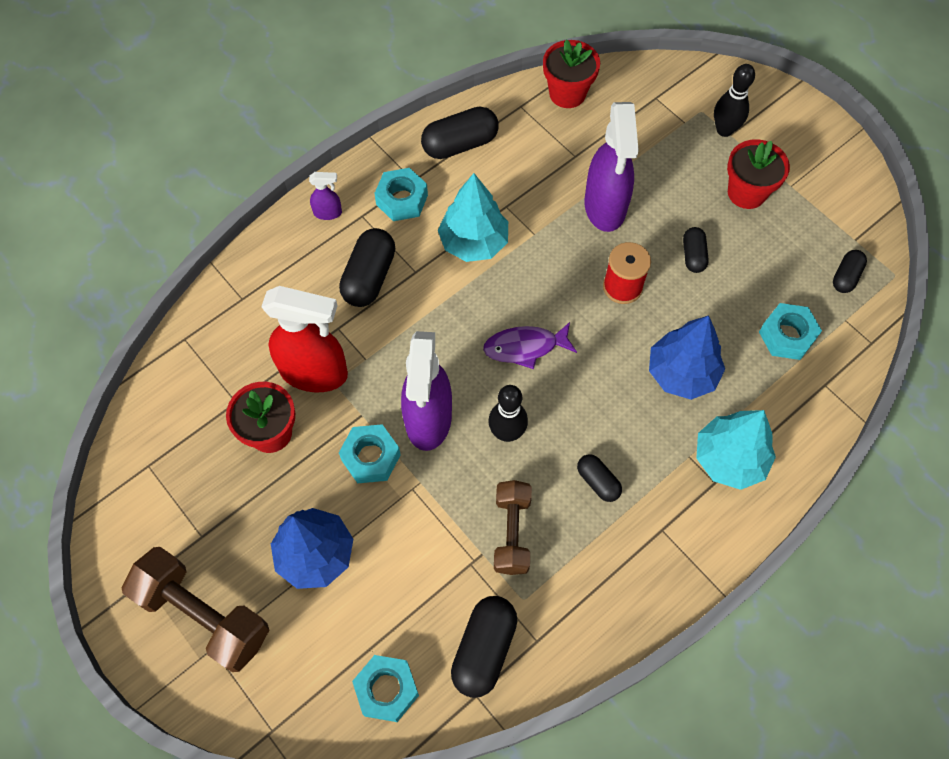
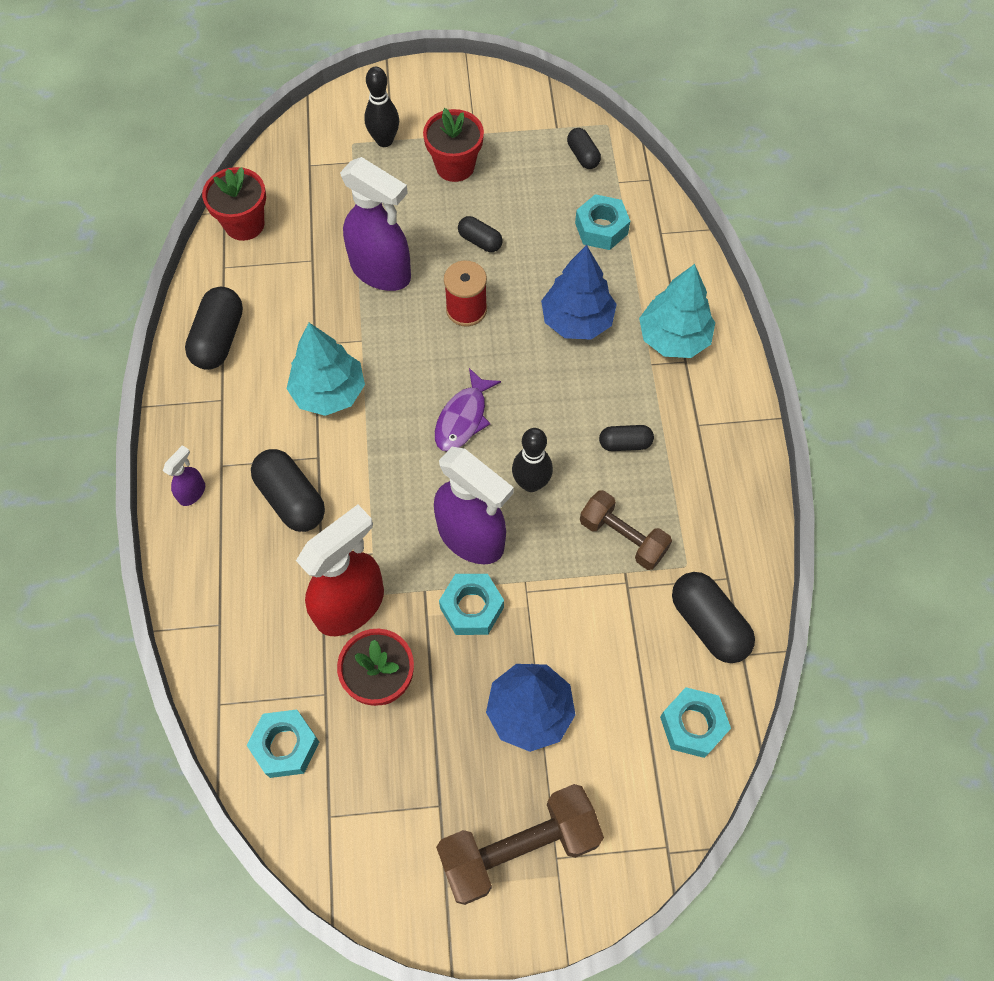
camera: 55 degrees left, 0 degrees up
(402, 200) = (234, 422): turquoise nut -> turquoise nut (285, 746)

